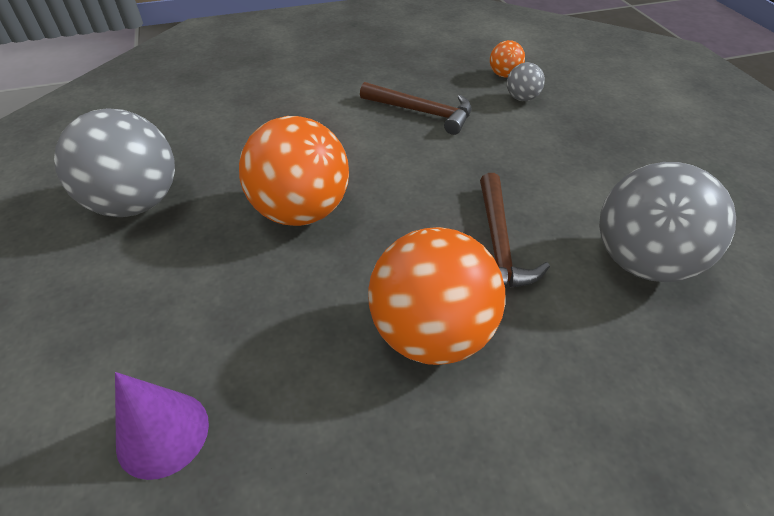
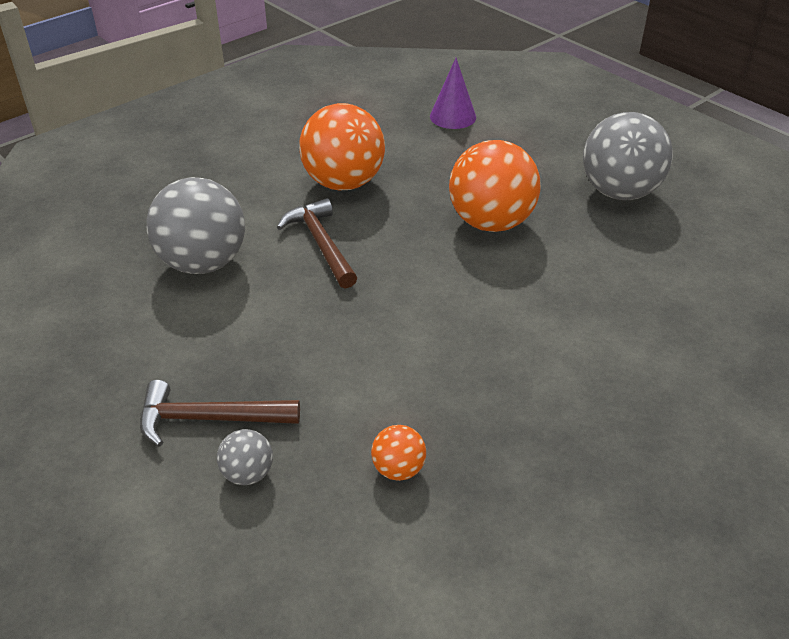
camera: 155 degrees right, 5 degrees down
(422, 112) = (466, 358): brown hammer -> brown hammer (209, 419)
(521, 98) = (356, 425): grey ball -> grey ball (248, 474)

